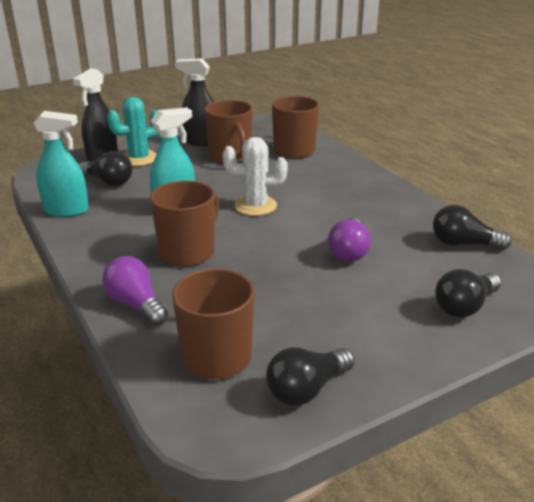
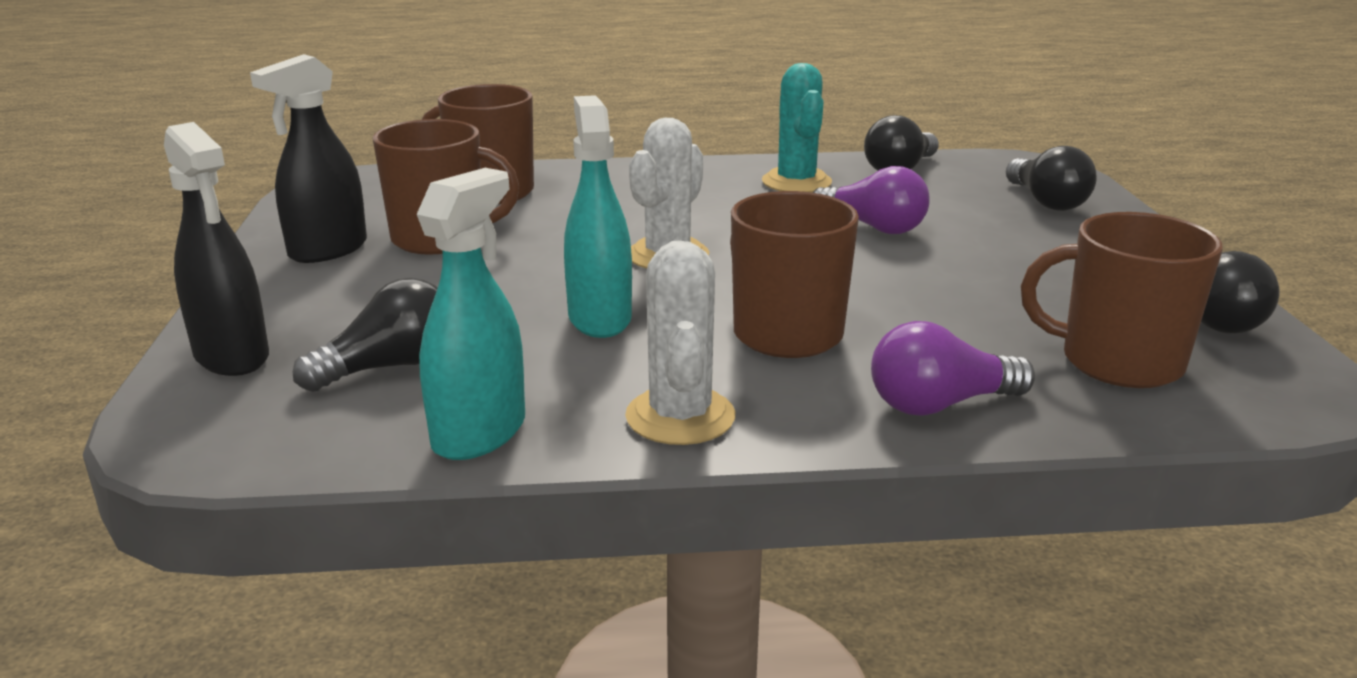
camera: 65 degrees left, 5 degrees down
(95, 244) = (680, 416): none -> white cactus
(139, 158) = (314, 318): turquoise cactus -> turquoise cactus (796, 182)

